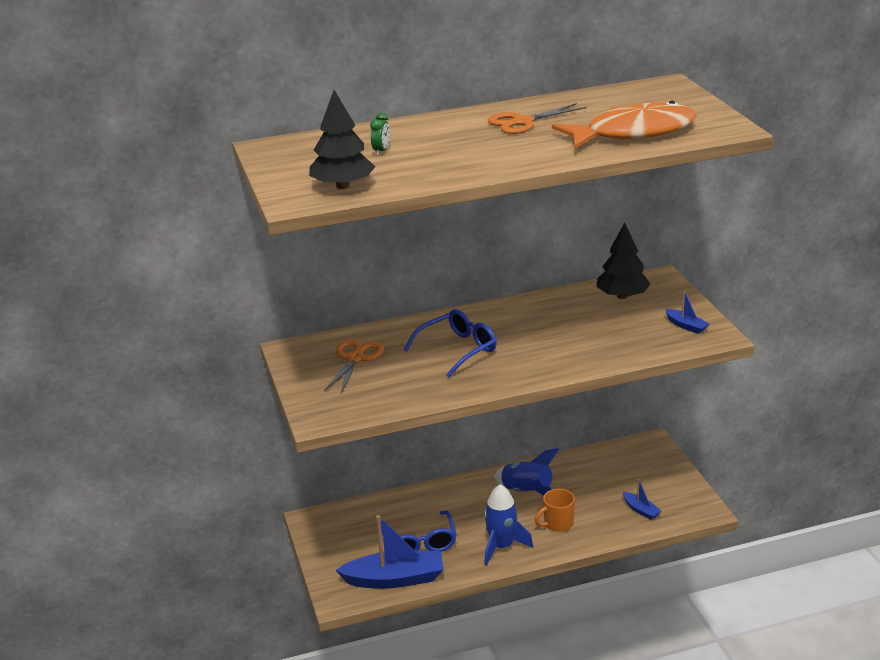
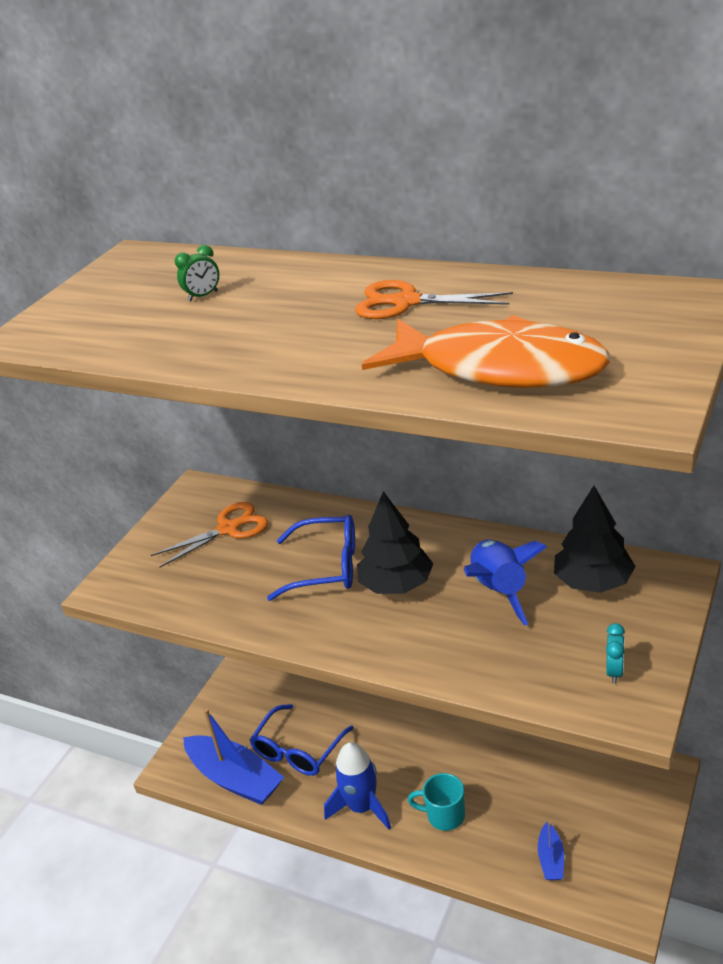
camera: 45 degrees right, 5 degrees up
(343, 186) = (89, 332): black tree -> black tree (396, 584)
(527, 493) = (456, 755): blue rocket -> blue rocket (499, 591)
(557, 524) = (444, 815): orange mug -> turquoise mug
(686, 326) = (614, 672): blue boat -> turquoise clock

